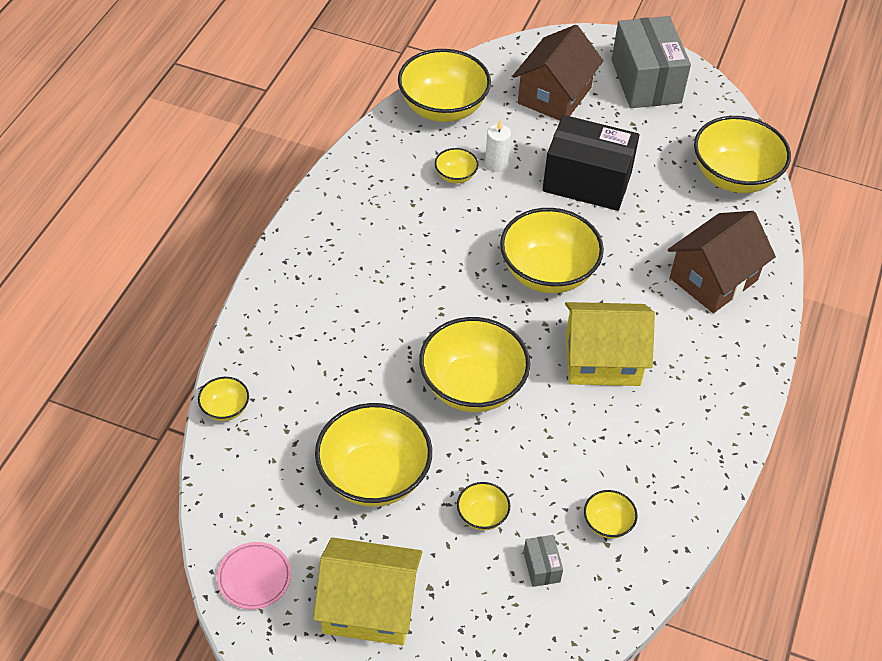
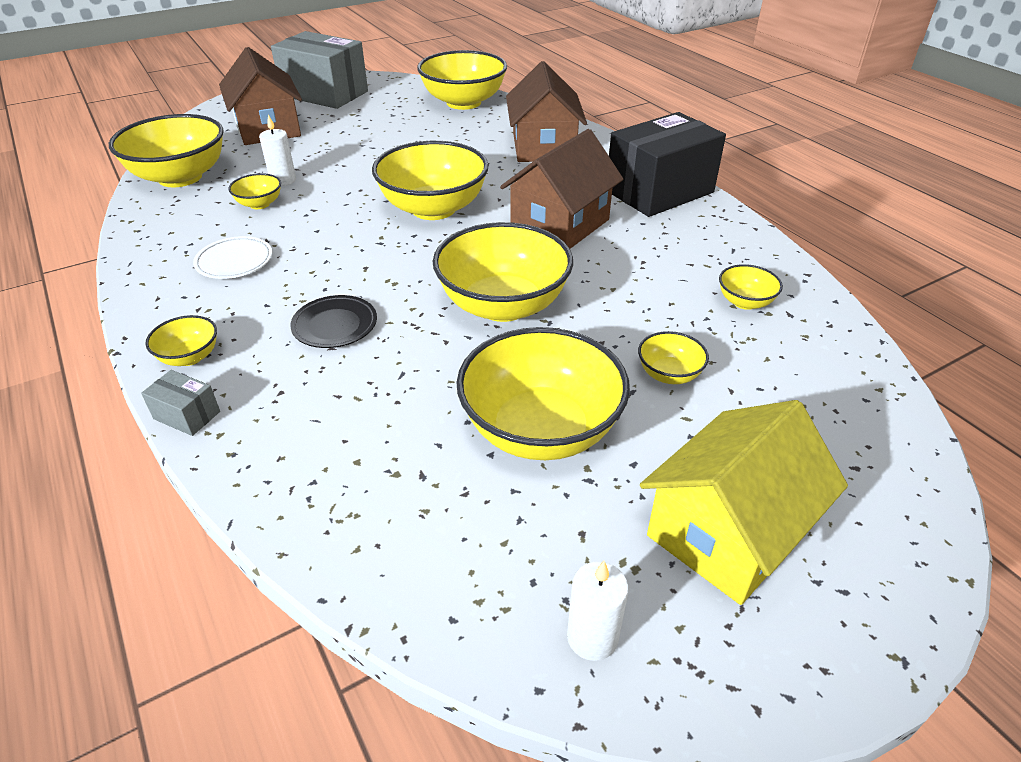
camera: 50 degrees left, 10 degrees down
(225, 409) = (293, 517): yellow bowl -> yellow bowl (189, 357)
(254, 577) = (592, 637): pink plate -> white candle
(373, 315) = (335, 325): none -> black plate
(385, 217) = (234, 261): none -> white plate
(541, 567) = (767, 365): grey box -> grey box (187, 415)
(587, 182) = (372, 152): black box -> black box (659, 191)
(602, 360) = (560, 224): yellow house -> brown house

